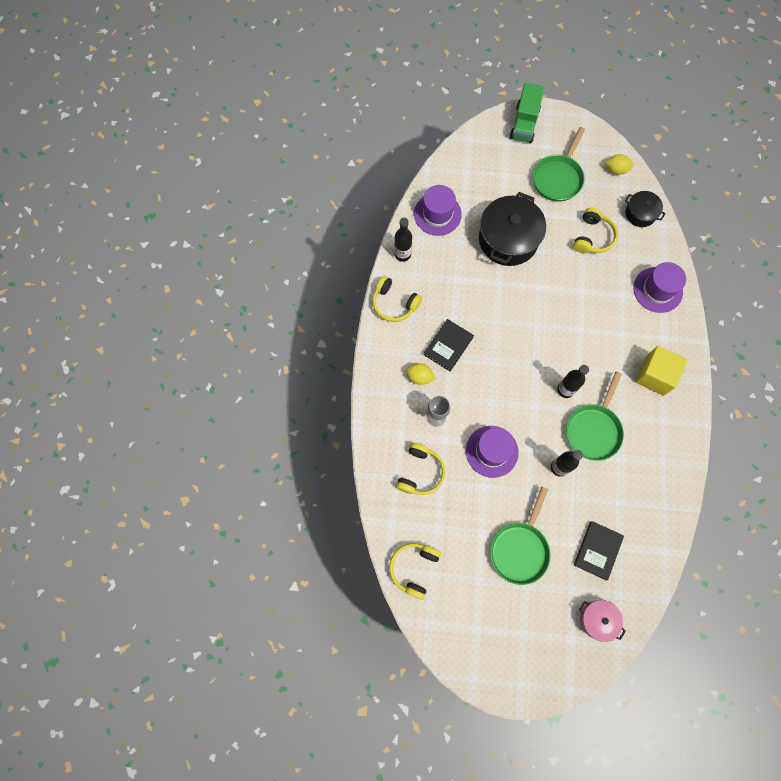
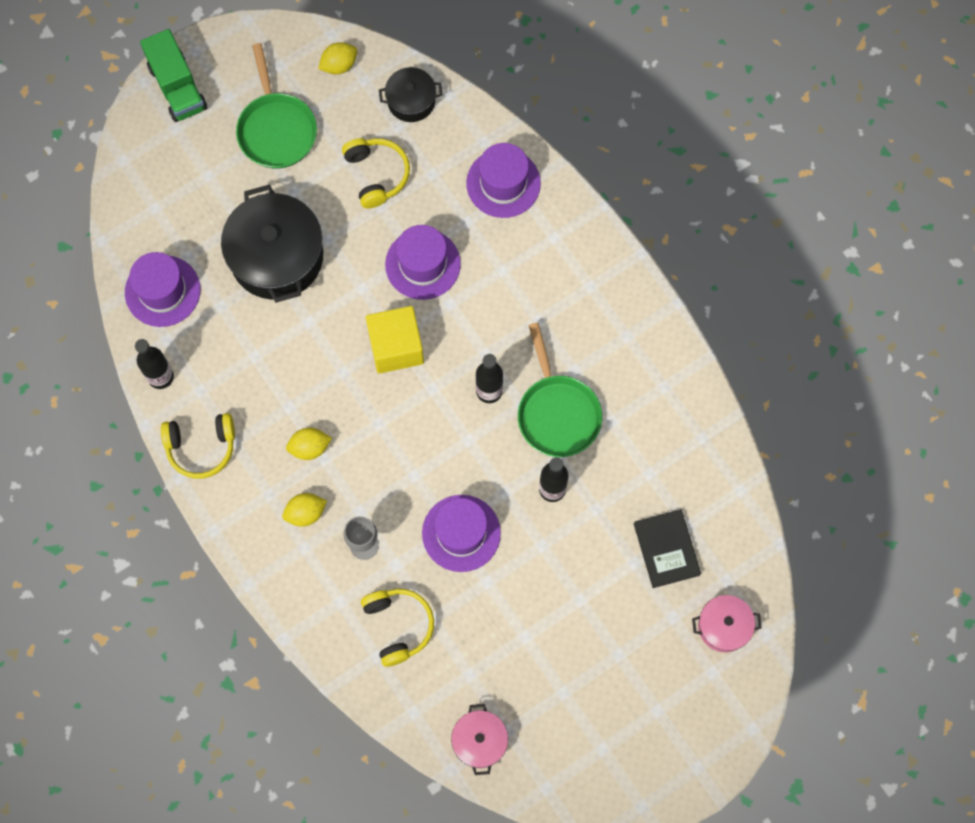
camera: 40 degrees left, 0 degrees up
(414, 568) = (479, 741): yellow headphones -> pink pot
(448, 346) = (310, 447): black book -> yellow lemon
(520, 549) = (580, 619): green pan -> none
(581, 299) = (423, 264): none -> purple hat
(654, 375) = (577, 293): yellow cube -> yellow cube (396, 347)

